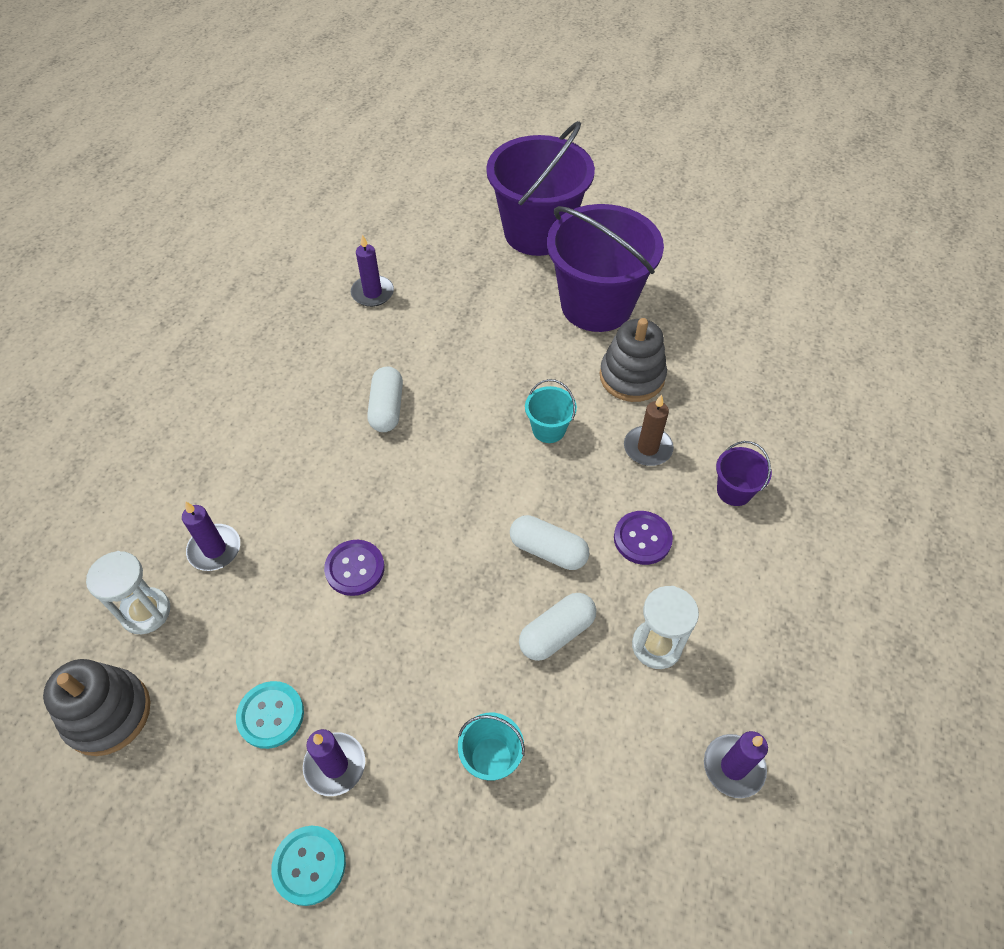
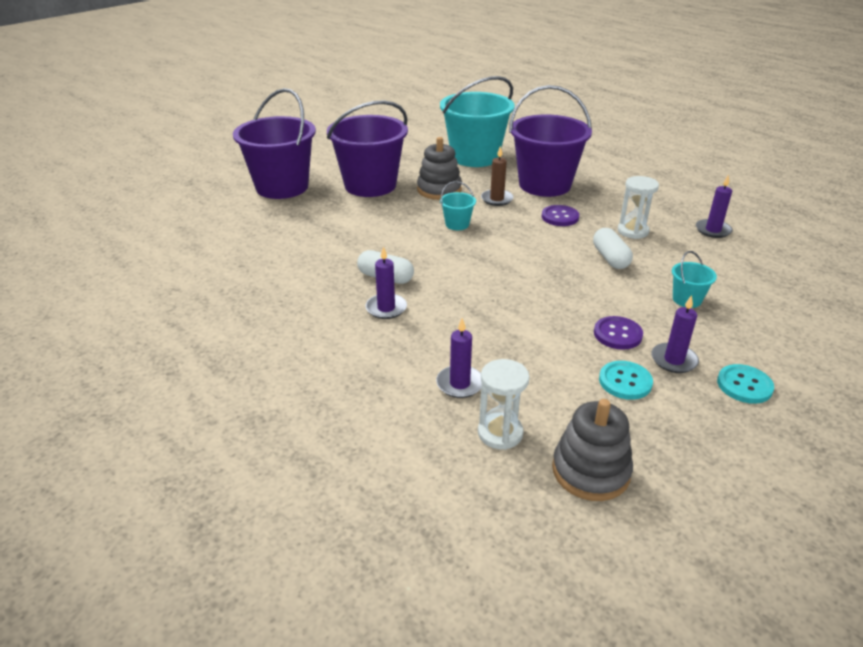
camera: 65 degrees left, 20 degrees down
(355, 568) = (520, 320): purple button -> purple button (617, 334)
(372, 293) = (263, 259): purple candle -> purple candle (386, 308)
(548, 550) = (550, 247): white capsule -> none
(734, 491) = (544, 185): purple bucket -> purple bucket, size x2.40
(764, 379) = (475, 157): none -> turquoise bucket

